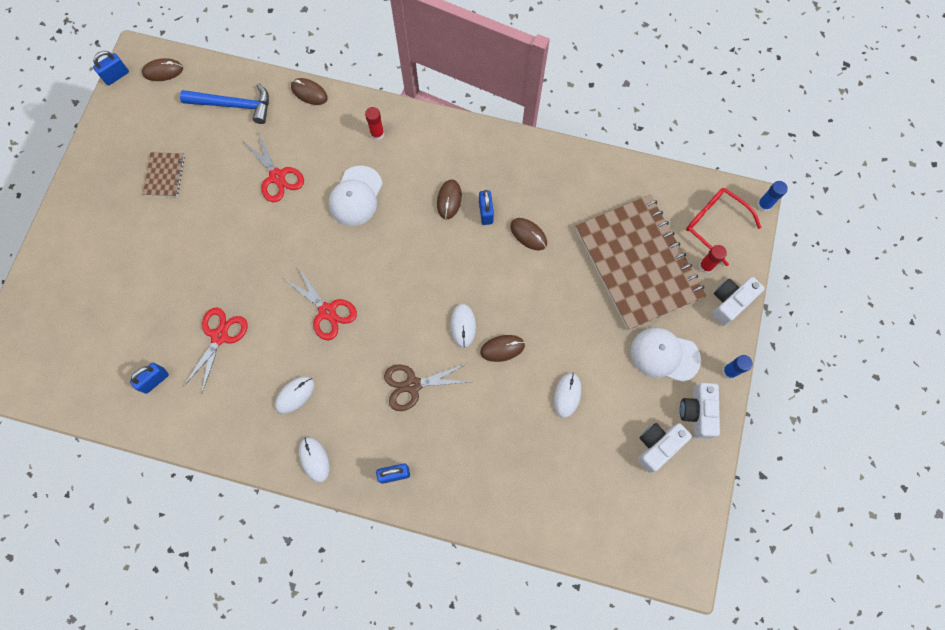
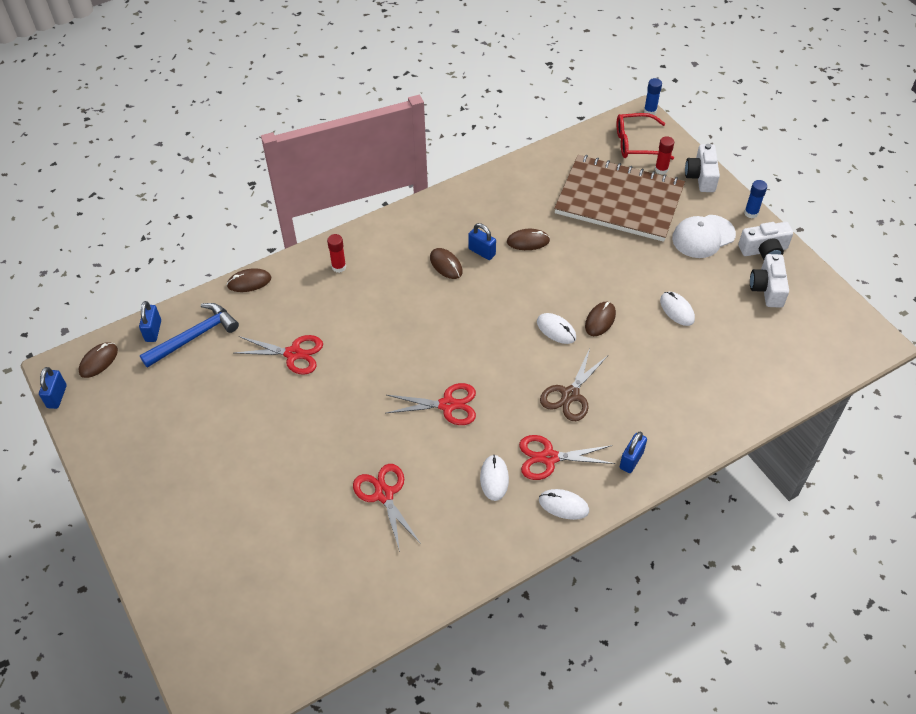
camera: 45 degrees left, 20 degrees down
(155, 380) = (369, 572): blue padlock -> blue padlock (153, 331)
(164, 175) = (193, 428): brown notebook -> none
(345, 416) = (549, 458): none -> red scissors
(356, 196) = (373, 317): white cap -> none
(697, 412) = (764, 250): white camera -> white camera turned 60 degrees counterclockwise

